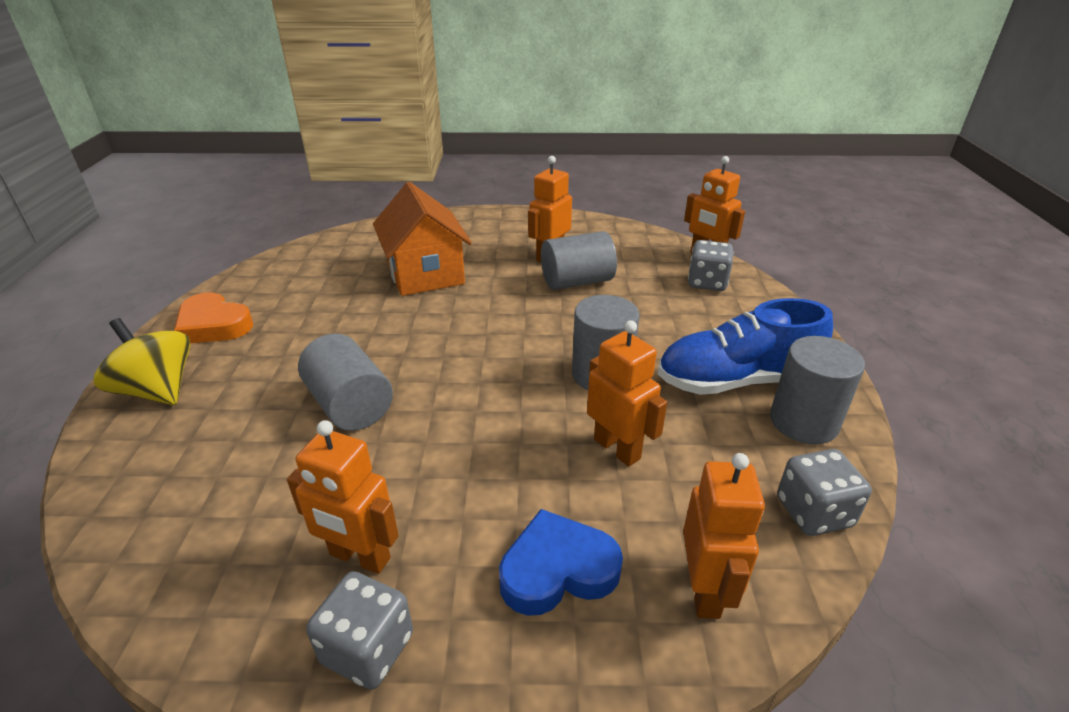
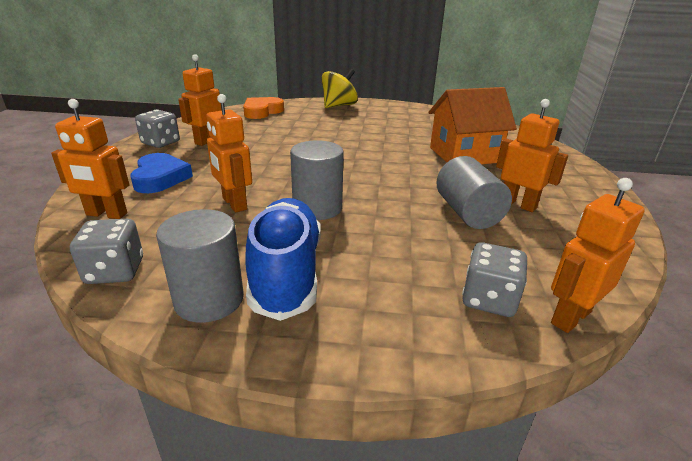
camera: 95 degrees right, 5 degrees down
(214, 325) = (393, 110): orange heart -> orange heart (262, 111)
(350, 405) = (313, 137): grey cylinder -> none
(617, 448) = (234, 204): orange robot -> orange robot turned 90 degrees clockwise

